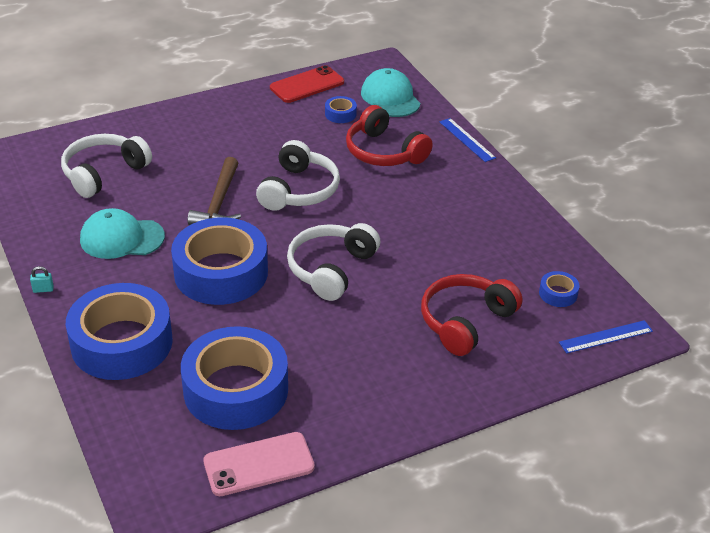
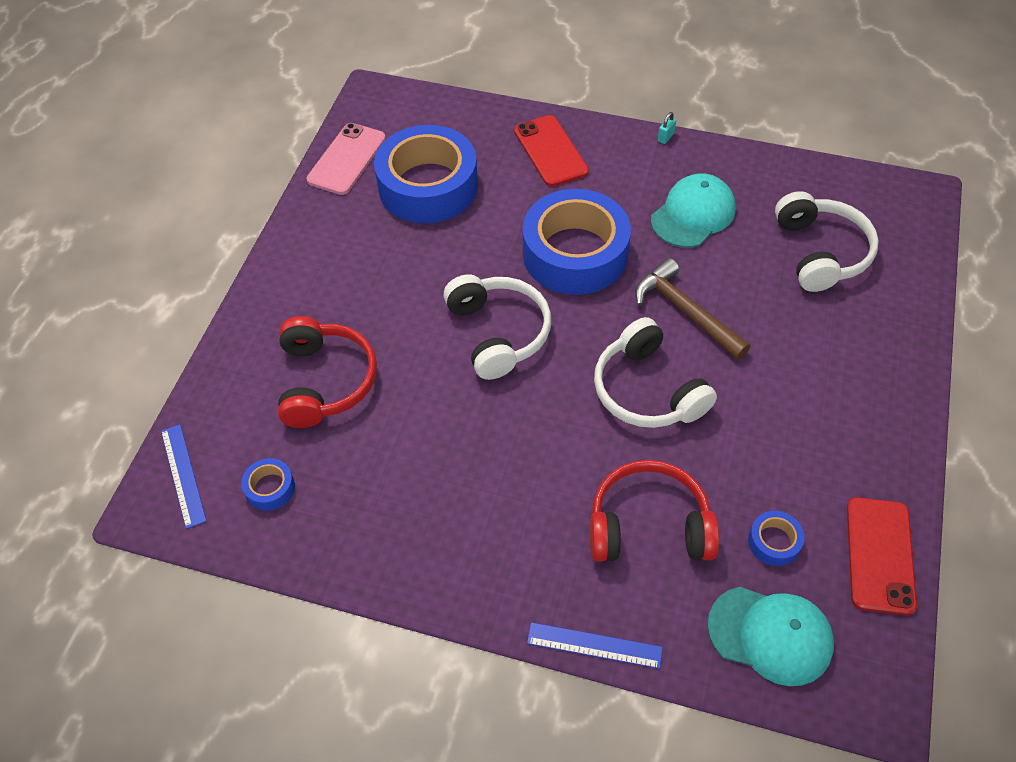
camera: 135 degrees right, 15 degrees up
(122, 343) = (550, 151): blue tape -> red phone
(606, 337) = (183, 475): blue ruler -> blue ruler turned 45 degrees counterclockwise

